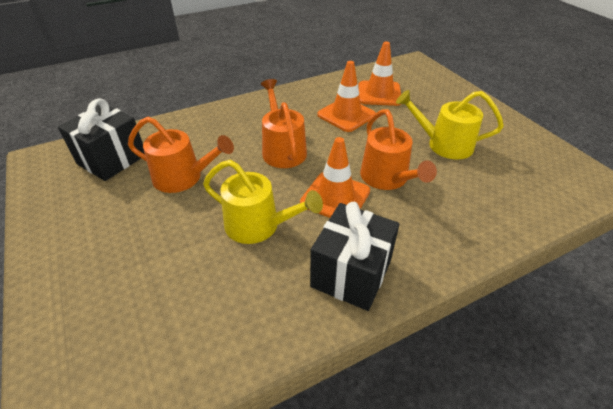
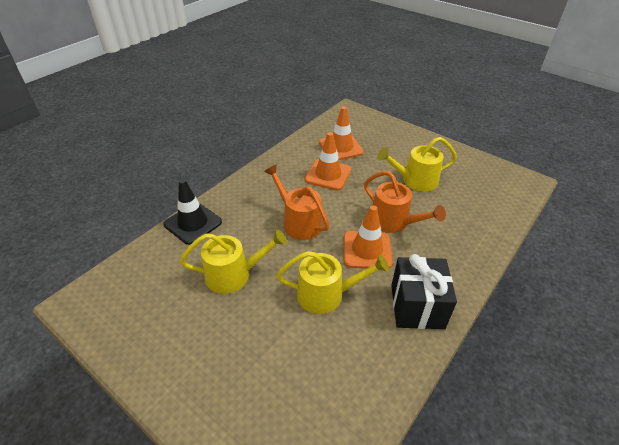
camera: 25 degrees left, 0 degrees up
(112, 159) = (153, 279): black gift -> none
(182, 123) = (193, 223): none -> black traffic cone
(183, 178) = (234, 275): orange watering can -> yellow watering can

